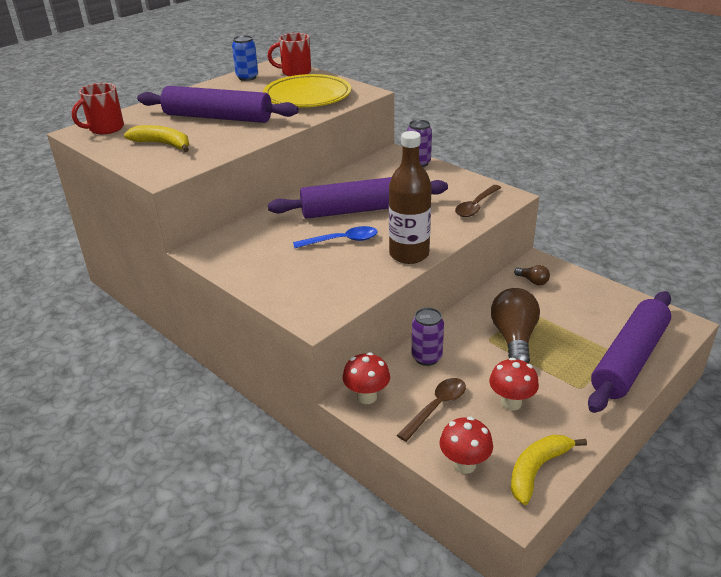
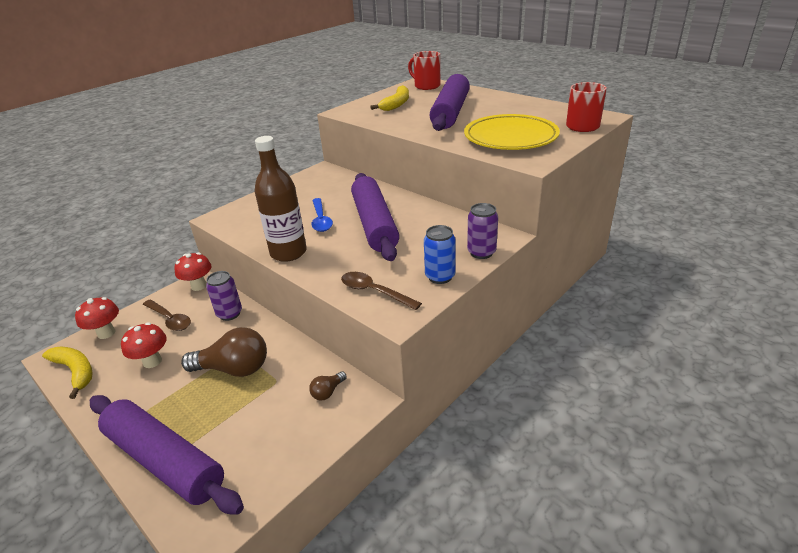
camera: 90 degrees right, 0 degrees up
(247, 77) = (555, 110): blue can -> blue can (440, 276)

